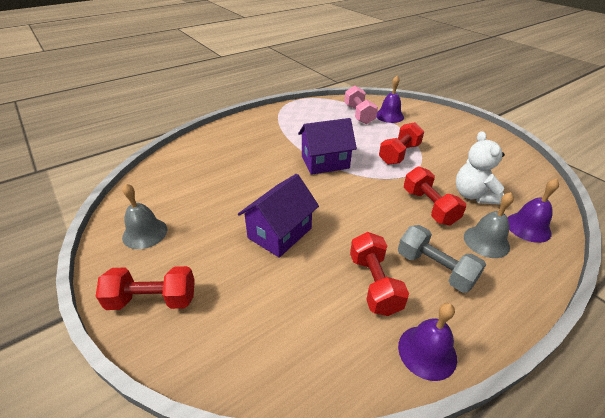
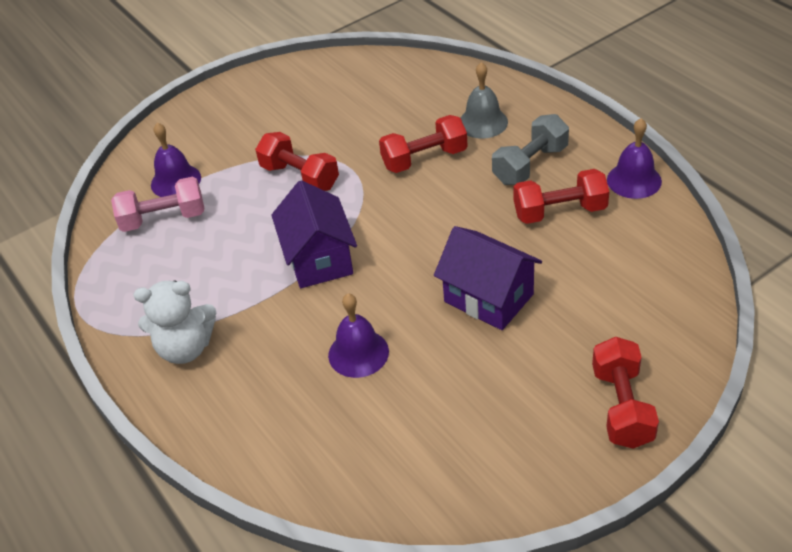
camera: 85 degrees left, 5 degrees up
(145, 233) = (506, 454): grey bell -> none
(473, 195) = (399, 120): white teddy bear -> white teddy bear (185, 348)
(528, 227) = (456, 89): purple bell -> purple bell (358, 353)

